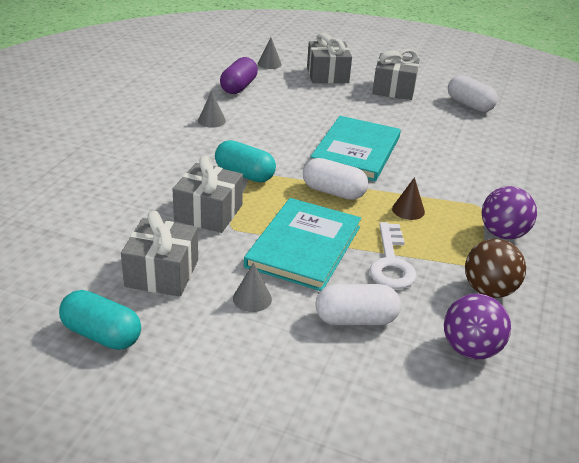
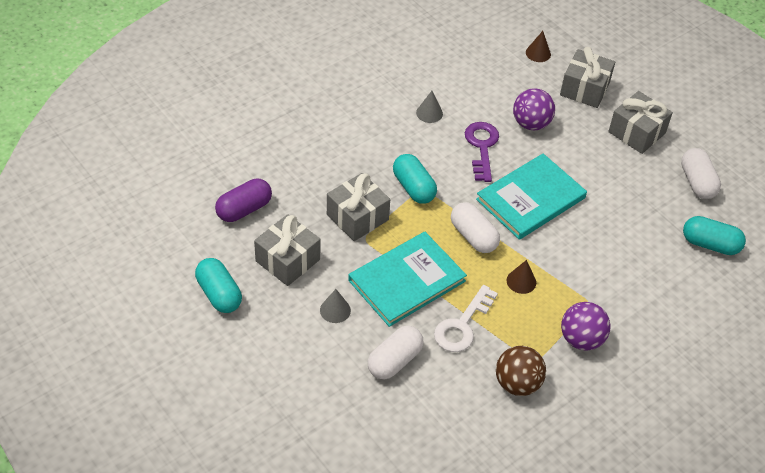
camera: 30 degrees right, 15 degrees up
(239, 87) = (484, 77): purple capsule -> purple capsule (244, 209)
(269, 64) = (538, 53): grey cone -> brown cone
(280, 130) = (482, 147): none -> purple key
(355, 319) = (394, 361): white capsule -> white capsule turned 75 degrees counterclockwise
(470, 349) = (457, 422): purple ball -> purple ball (531, 124)
(522, 138) = (710, 244): none -> turquoise capsule

